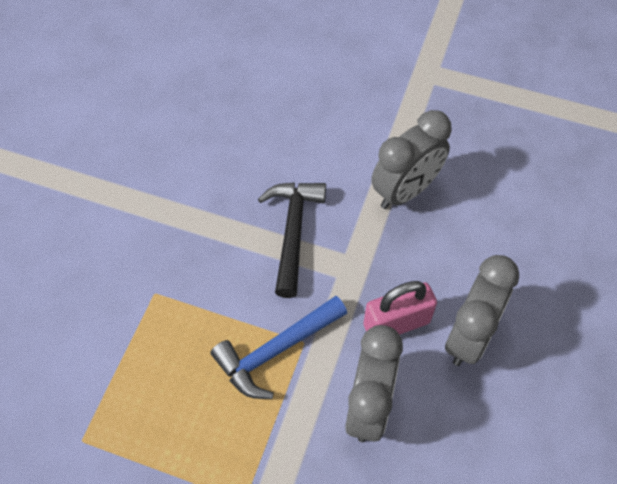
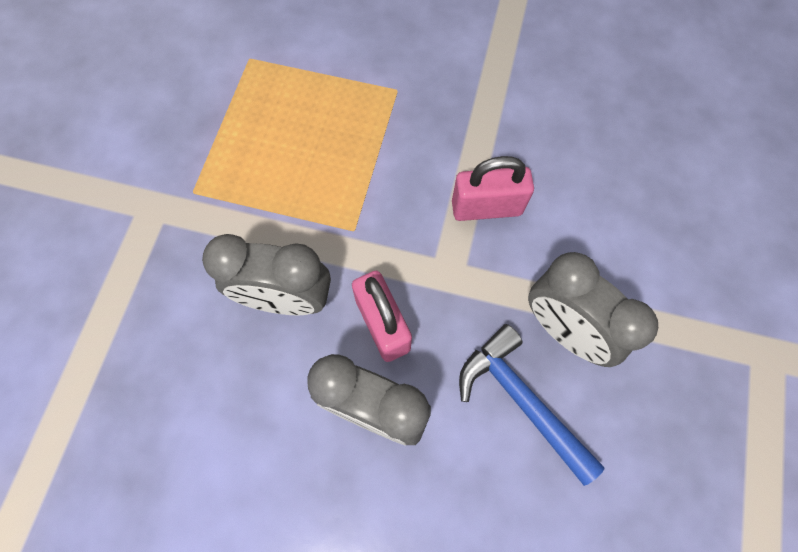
camera: 85 degrees right, 10 degrees up
(276, 351) = (342, 204): blue hammer -> blue hammer (521, 399)
(293, 231) = (486, 208): black hammer -> pink padlock

